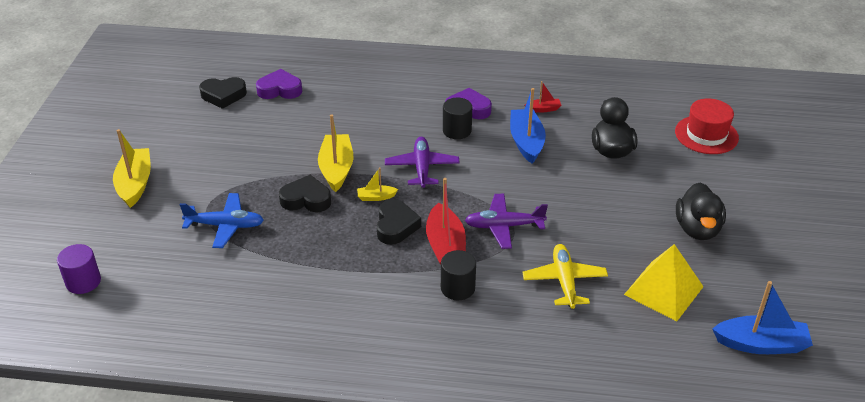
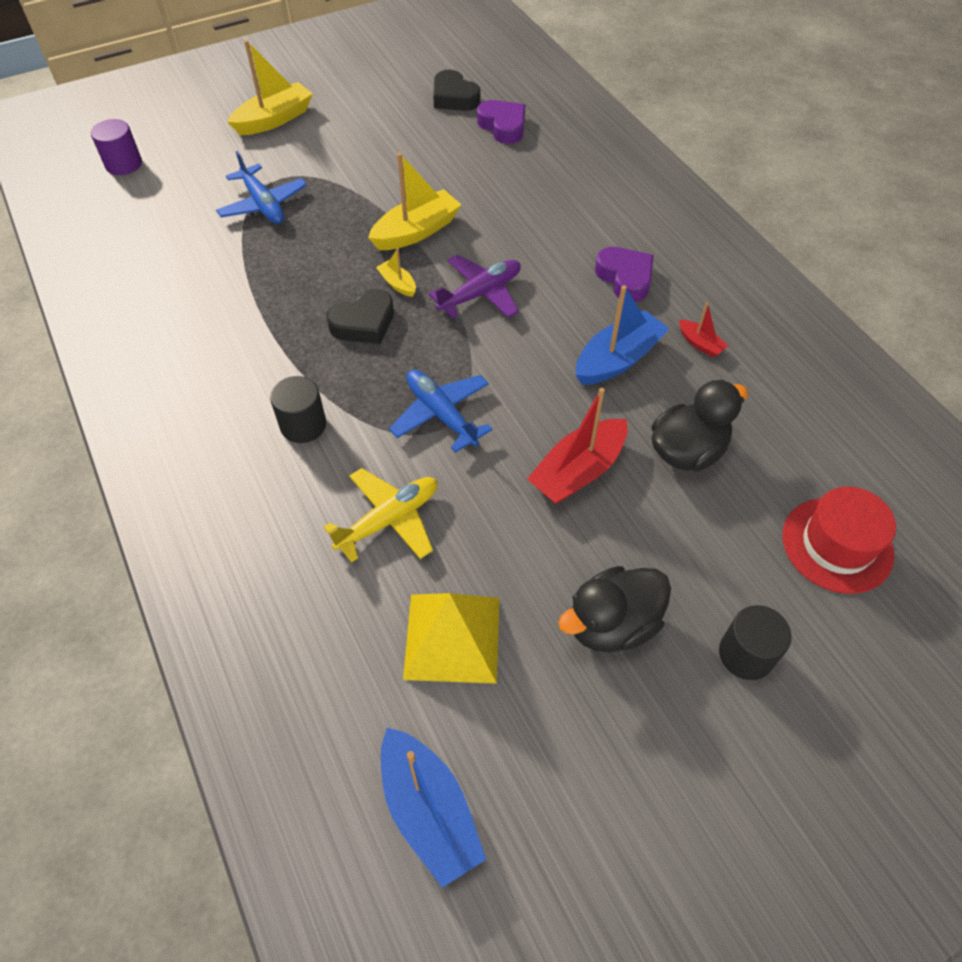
camera: 55 degrees right, 15 degrees up
(306, 199) = (348, 236): black heart -> none
(445, 246) = (365, 380): red boat -> red boat (578, 471)
(457, 130) = (575, 289): black cylinder -> black cylinder (746, 654)
(504, 226) = (441, 414): purple plane -> blue plane

